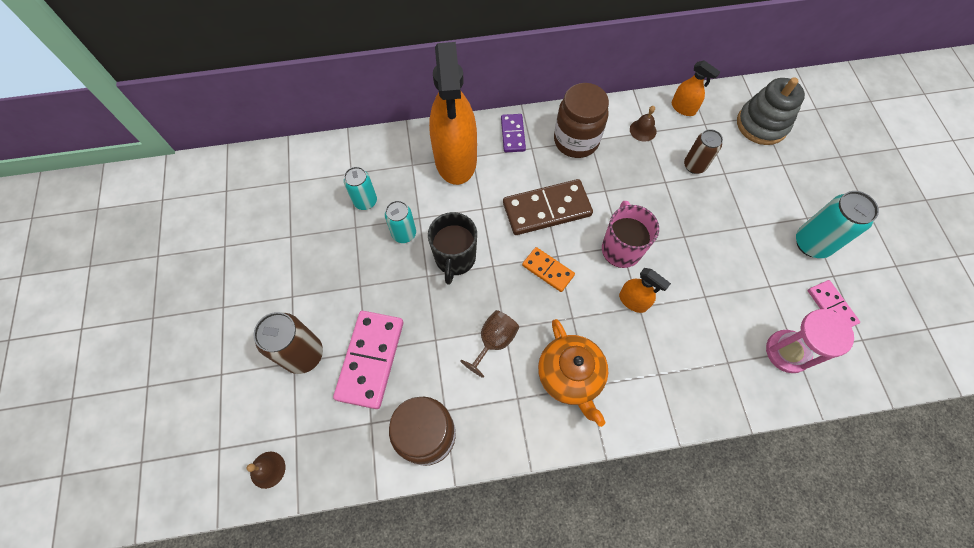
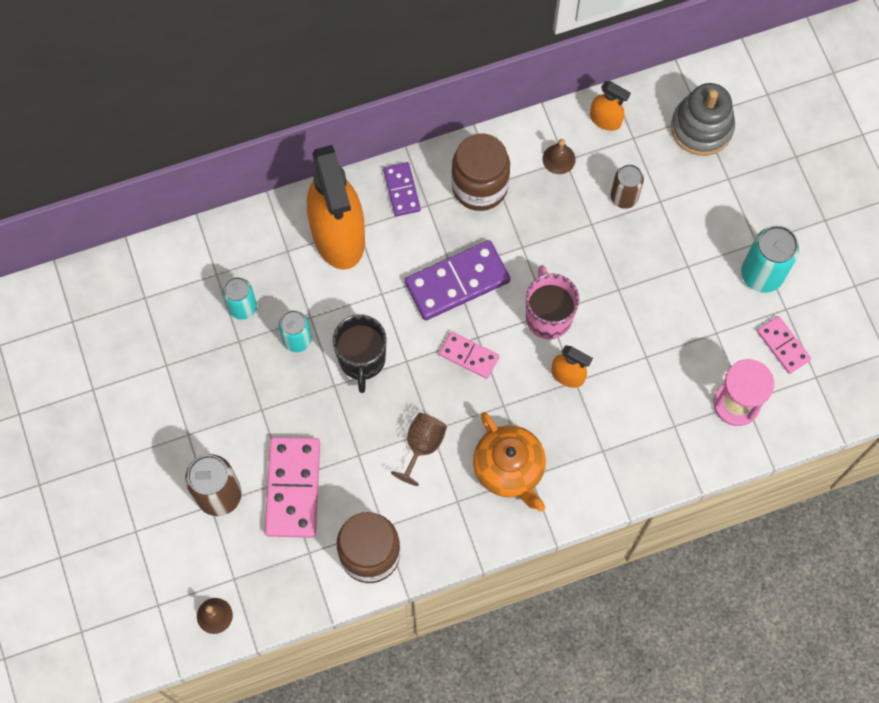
camera: 10 degrees left, 5 degrees up
(546, 209) = (457, 282): brown domino -> purple domino
(548, 270) = (469, 356): orange domino -> pink domino

